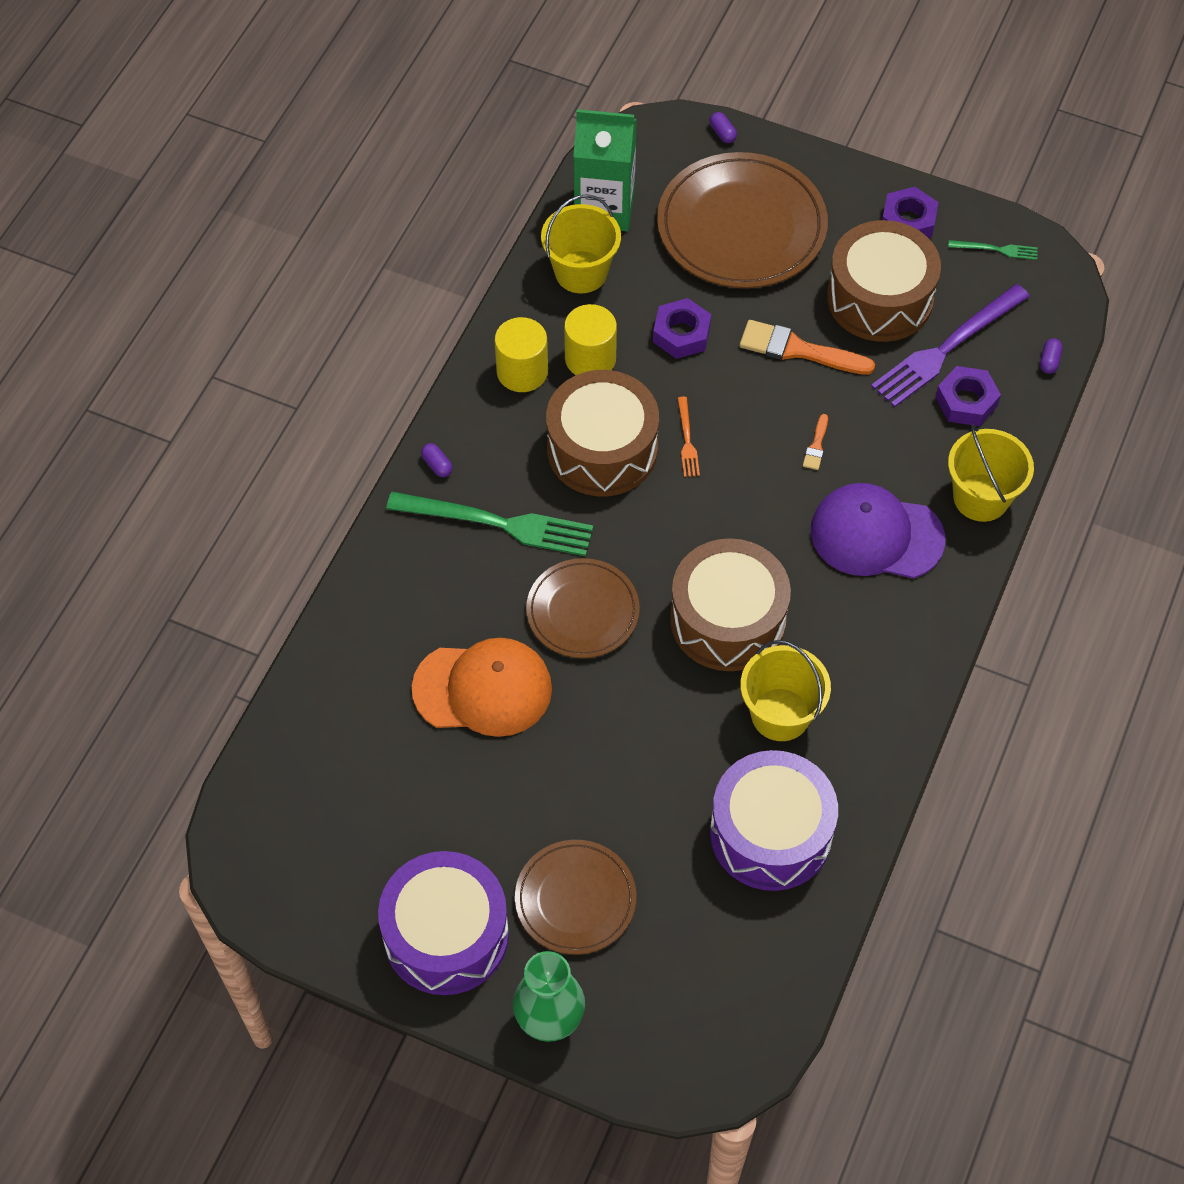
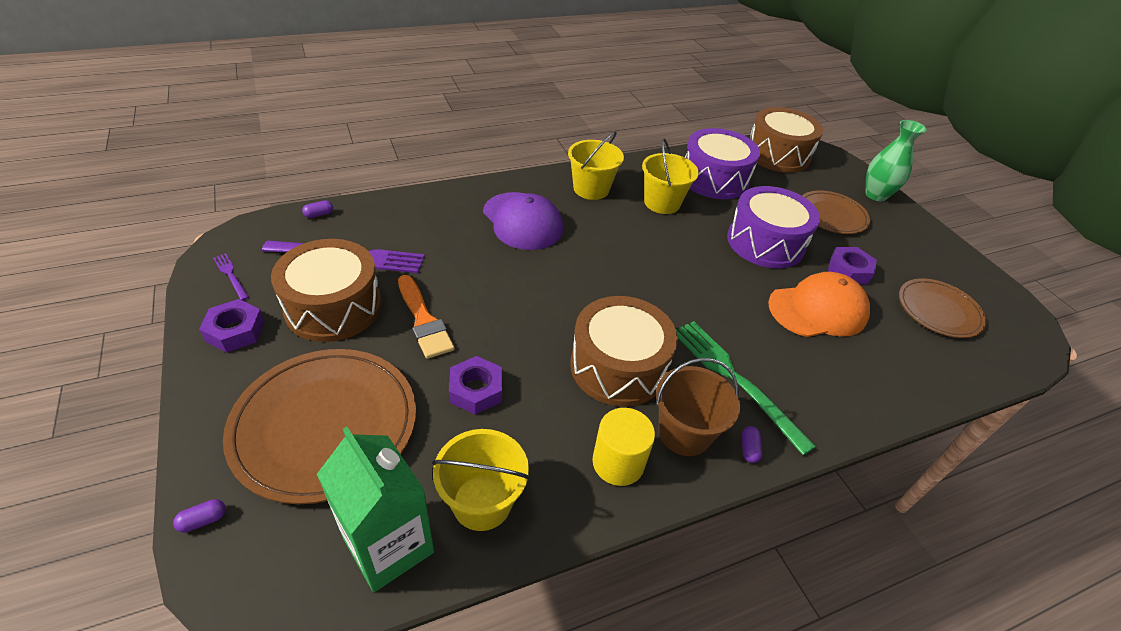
camera: 140 degrees left, 15 degrees down
(446, 935) = (912, 242): purple drum -> purple drum (765, 242)
(483, 689) = (818, 309): orange cap -> orange cap turned 120 degrees clockwise
(496, 436) = (684, 433): none -> brown bucket
(582, 611) = (722, 301): brown plate -> brown plate (939, 310)
(590, 358) = (557, 428): yellow cylinder -> none
(687, 440) = (559, 330): orange fork -> none
(722, 133) = (203, 520): purple capsule -> purple capsule turned 45 degrees clockwise
(728, 619) = (644, 245): brown drum -> brown drum (777, 154)
(816, 446) = (492, 272): orange brush -> none
(966, 401) = (387, 231): purple nut -> purple nut (849, 270)
(981, 497) = (451, 198): yellow bucket -> yellow bucket (591, 189)
(996, 250) = (231, 275): green fork -> purple fork

